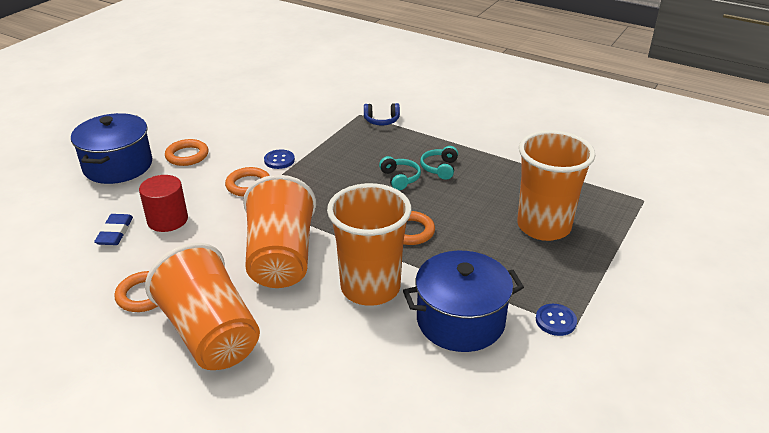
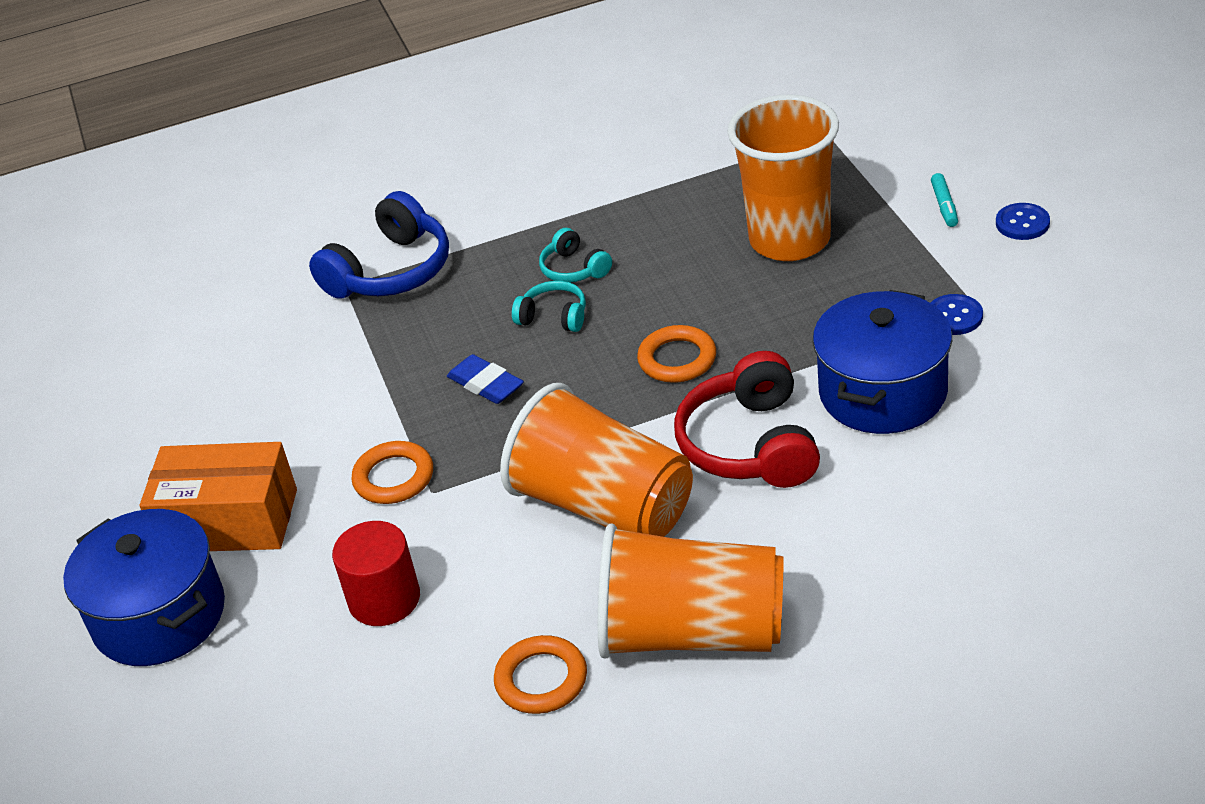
camera: 45 degrees left, 5 degrees up
(115, 232) = (351, 671): blue eraser -> blue eraser (485, 384)
(187, 155) = (229, 520): orange ring -> orange box
(279, 160) = (367, 420): blue button -> blue button (1022, 223)
(370, 288) = (750, 444): orange cup -> red headphones
(381, 120) = (391, 271): blue headphones -> blue headphones, size x1.91
(645, 271) = (944, 206): none -> turquoise marker

